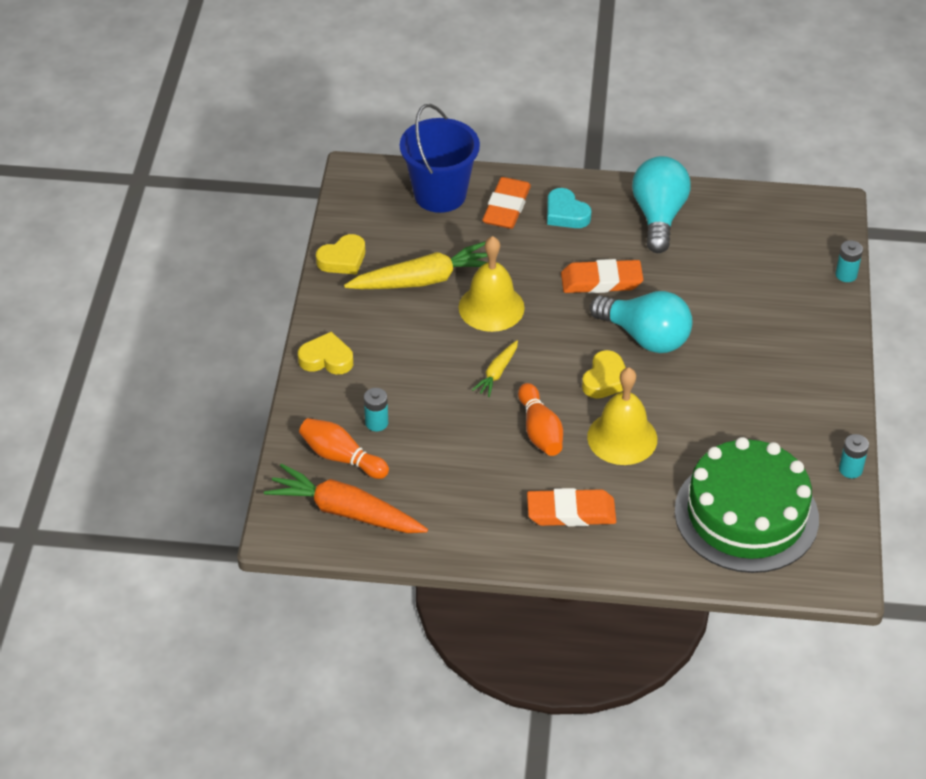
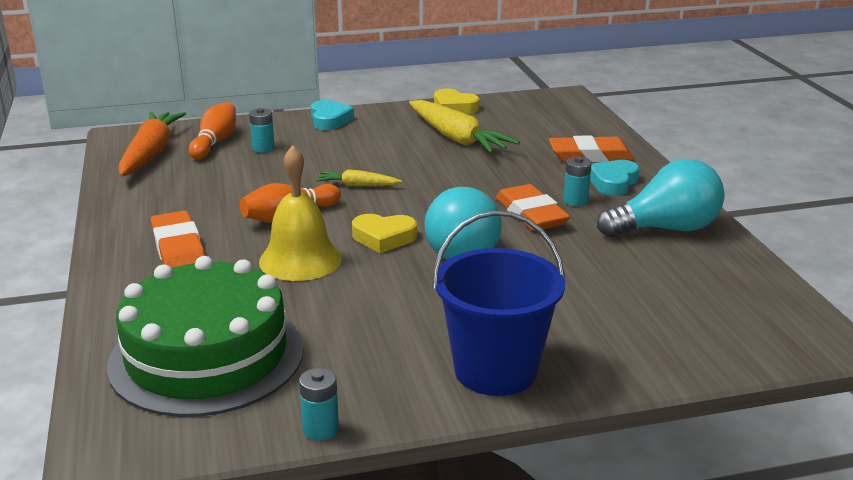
camera: 70 degrees right, 20 degrees down
(326, 359) = (329, 120): yellow heart -> turquoise heart
(440, 194) = (575, 128): blue bucket -> blue bucket (495, 370)
(491, 307) = (445, 170): yellow bell -> none
(846, 275) = (704, 371): turquoise battery -> turquoise battery (575, 201)

